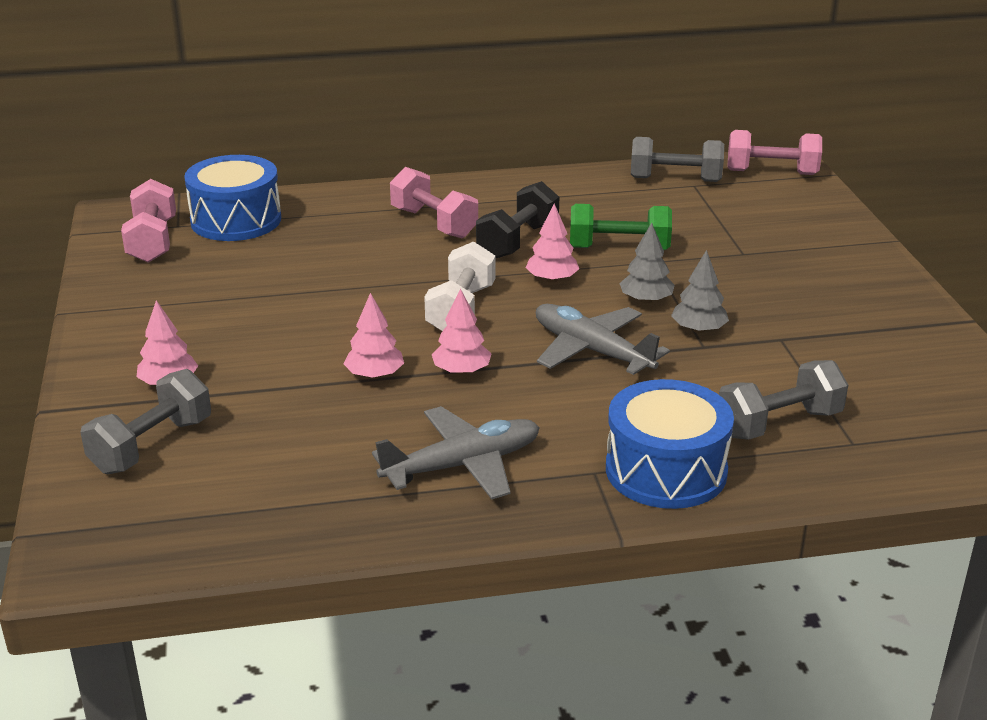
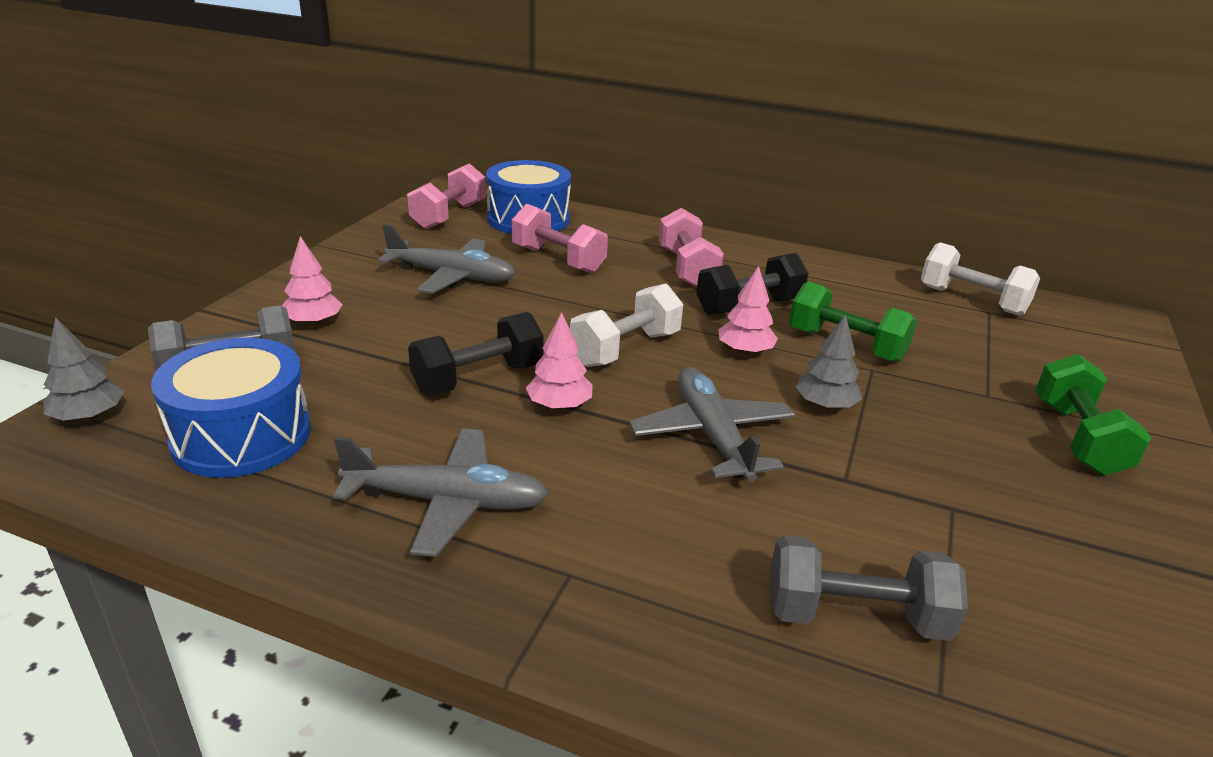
camera: 30 degrees right, 0 degrees up
(237, 299) = (451, 276): none -> grey plane
(375, 375) = (478, 378): pink tree -> black dumbbell
(666, 470) = (652, 612): blue drum -> blue drum (242, 436)
(675, 179) = (972, 300): grey dumbbell -> white dumbbell
(698, 330) = (856, 458): grey tree -> grey tree (89, 416)
(771, 172) = (1095, 325): pink dumbbell -> pink dumbbell (558, 260)
(818, 264) = (1077, 438): none -> green dumbbell

